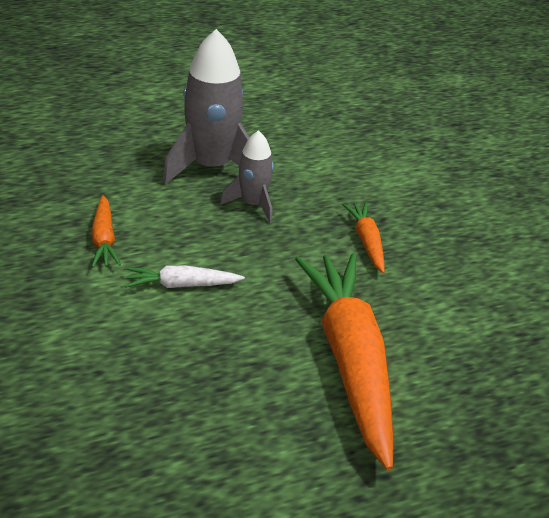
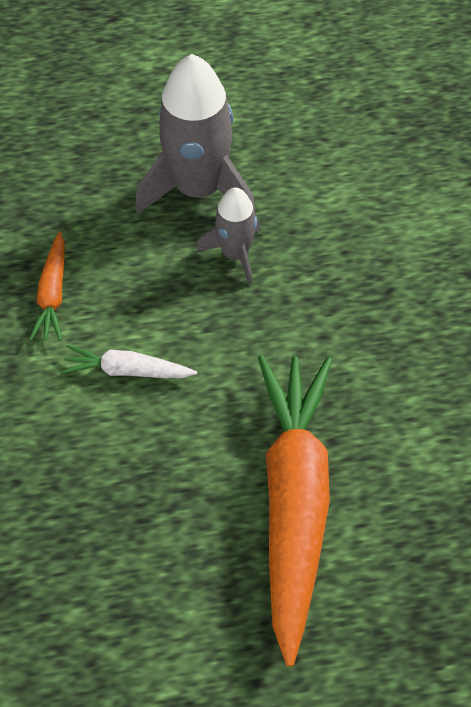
camera: 15 degrees right, 20 degrees up
(366, 242) = (359, 326): orange carrot -> none

